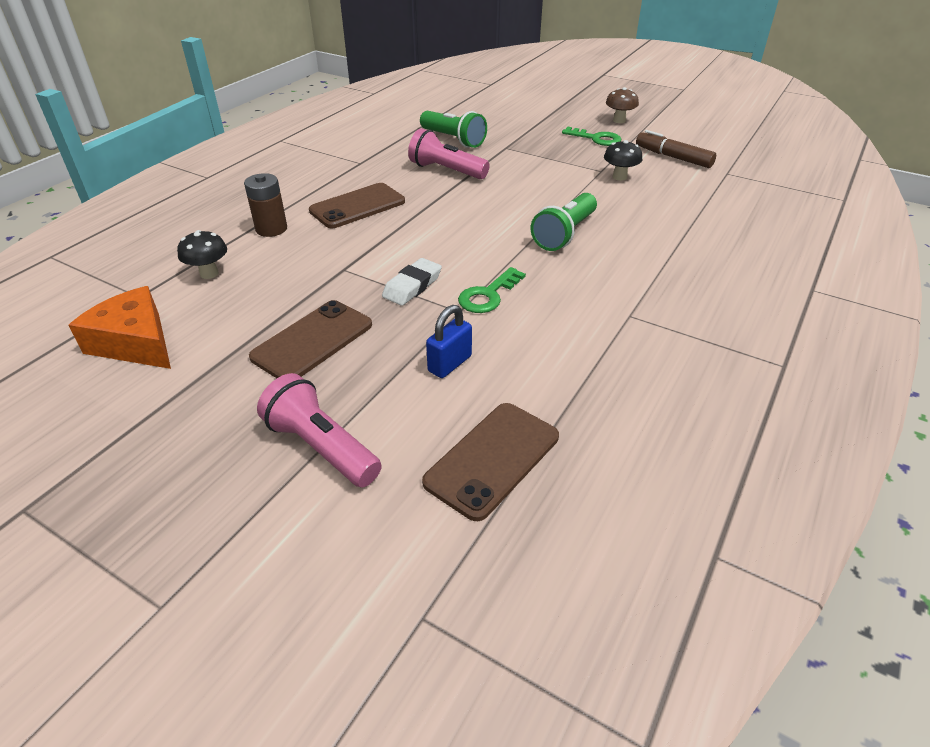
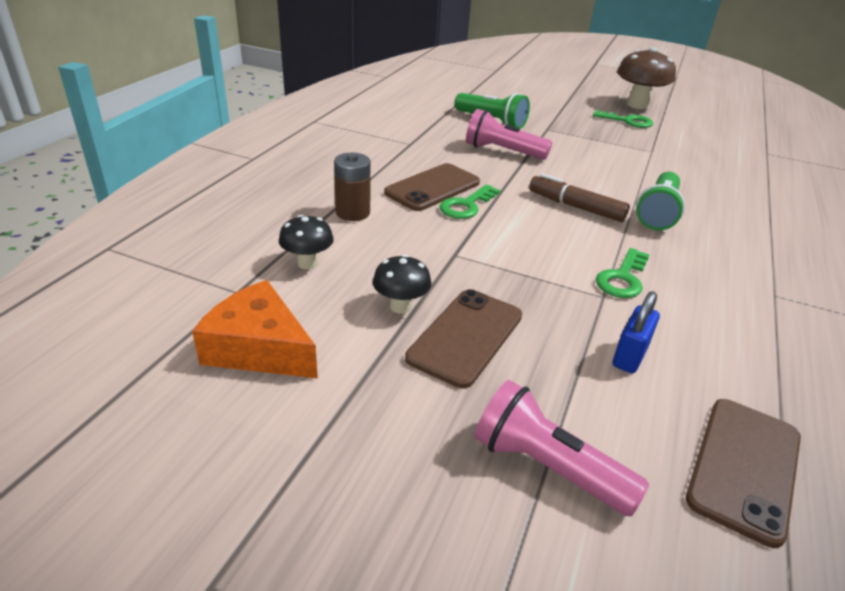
camera: 10 degrees left, 5 degrees down
(380, 224) = (466, 205): none -> green key
(412, 286) = (538, 271): white eraser -> none
(619, 120) = (637, 105): brown mushroom -> brown mushroom, size x1.78
(619, 177) = (673, 157): black mushroom -> black mushroom (400, 306)
(673, 157) = (709, 138): brown marker -> brown marker (575, 207)

